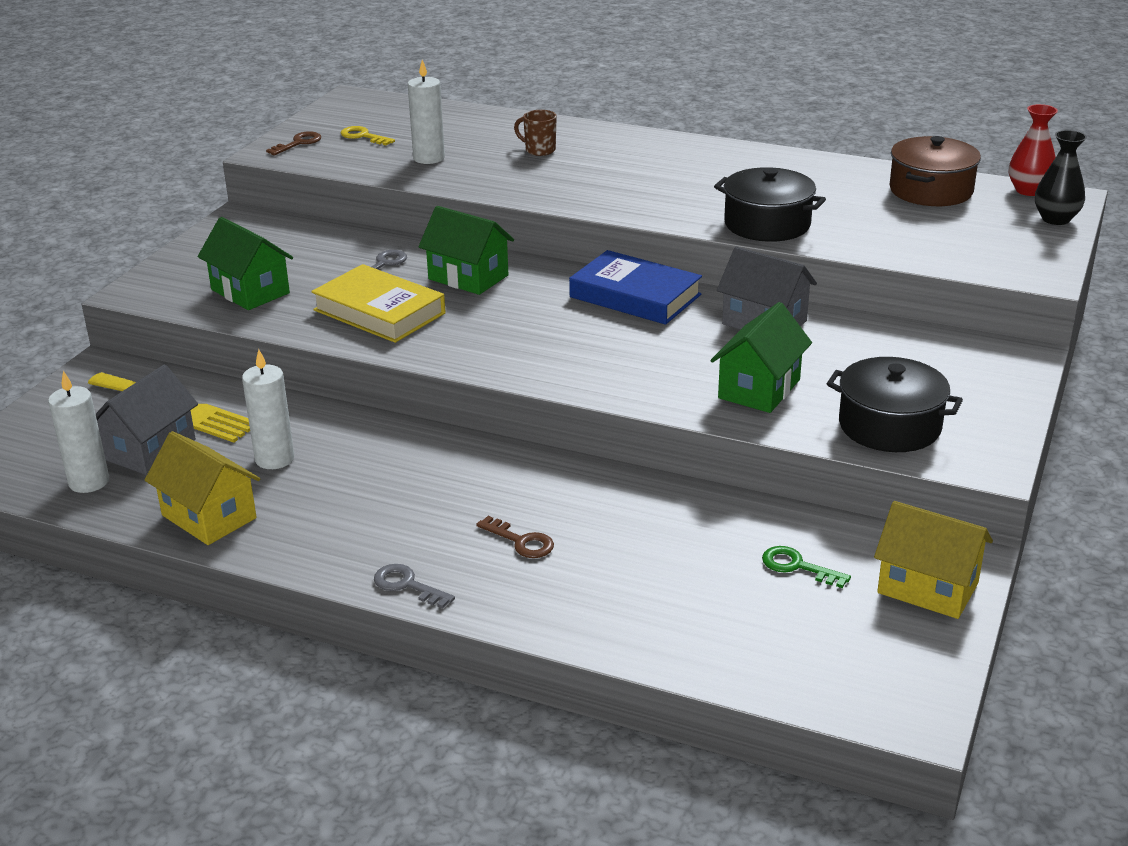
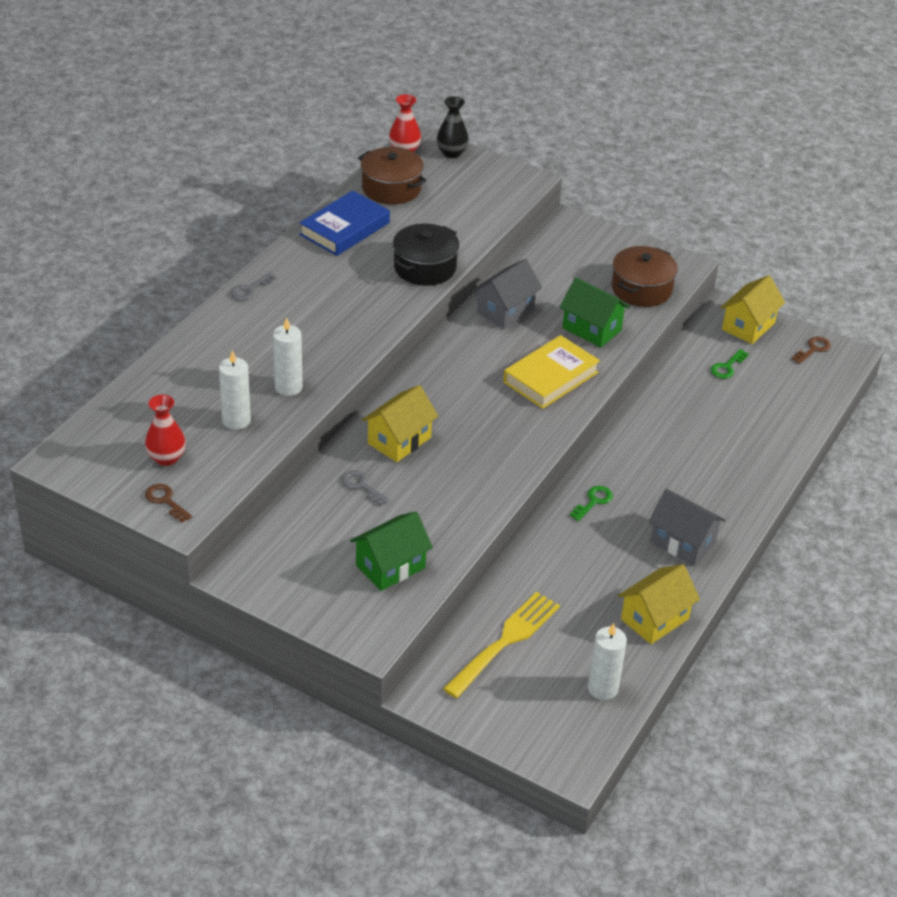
camera: 85 degrees left, 10 degrees up
(150, 450) = (563, 655): grey house -> grey house (682, 542)
(274, 459) = (585, 584): white candle -> white candle (288, 387)
(363, 136) = (166, 458): yellow key -> red vase
(379, 312) = (445, 492): yellow book -> yellow book (551, 377)
(407, 585) = (736, 525): grey key -> grey key (249, 289)
(437, 456) = (593, 501): none -> green key
(468, 277) = (399, 440): green house -> yellow house
(521, 541) = (695, 472): brown key -> brown key (813, 349)
(539, 150) = (244, 356): brown mug -> none
(635, 296) = (452, 361): blue book -> blue book (345, 229)
(889, 426) = (641, 289): black pot -> brown pot

